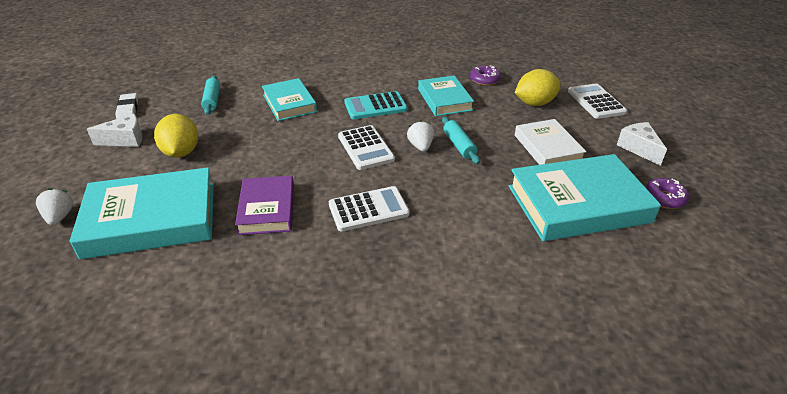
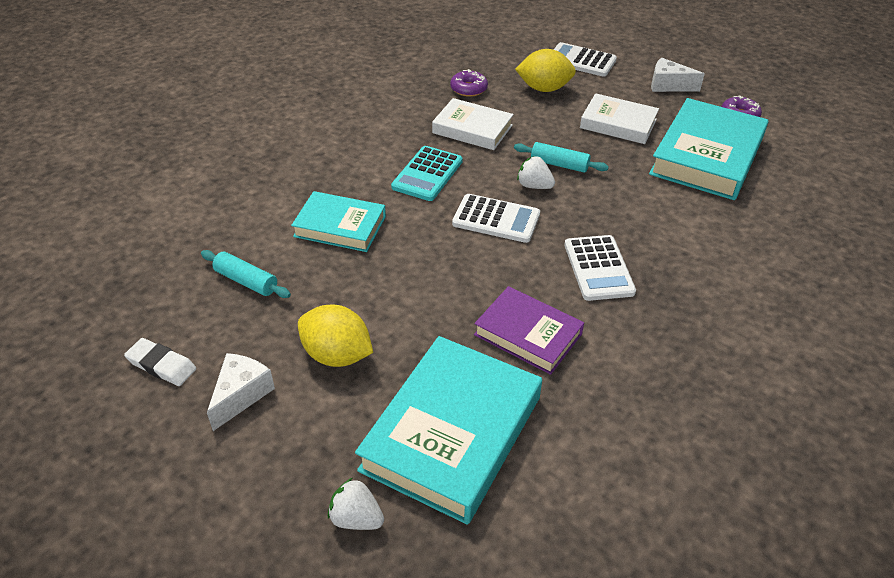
camera: 50 degrees left, 5 degrees up
(368, 209) = (598, 268): white calculator -> white calculator turned 150 degrees clockwise
(444, 100) = (472, 129): turquoise book -> white book
(534, 103) = (544, 89): yellow lemon -> yellow lemon turned 75 degrees clockwise

